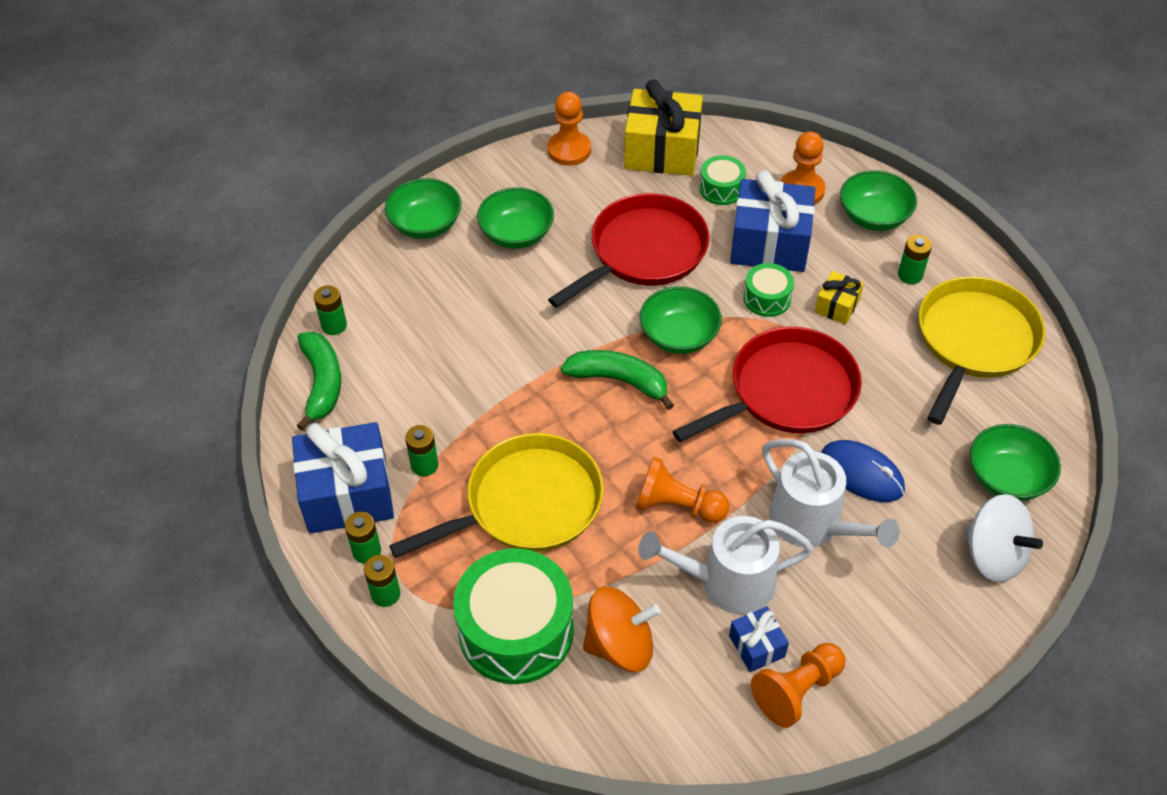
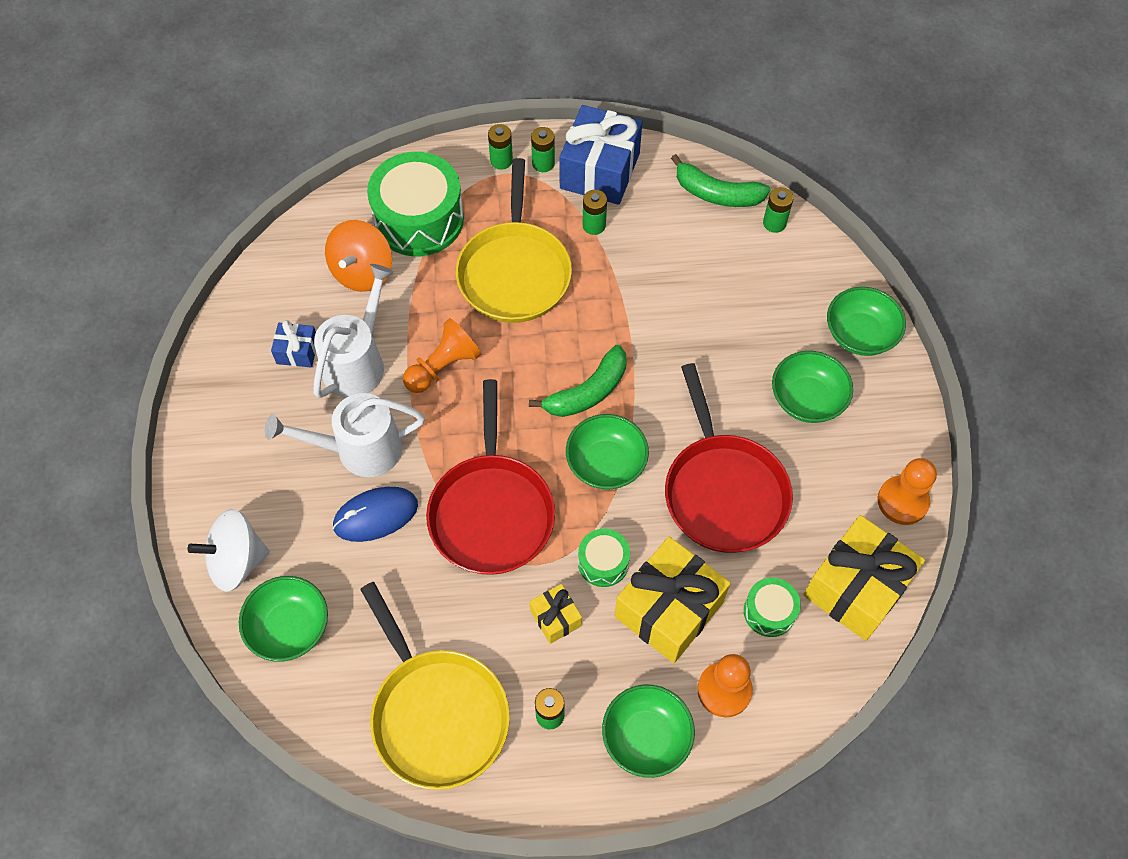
camera: 120 degrees right, 10 degrees up
(769, 244) = (669, 609): blue gift -> yellow gift
(797, 690) = (248, 356): orange pawn -> none

